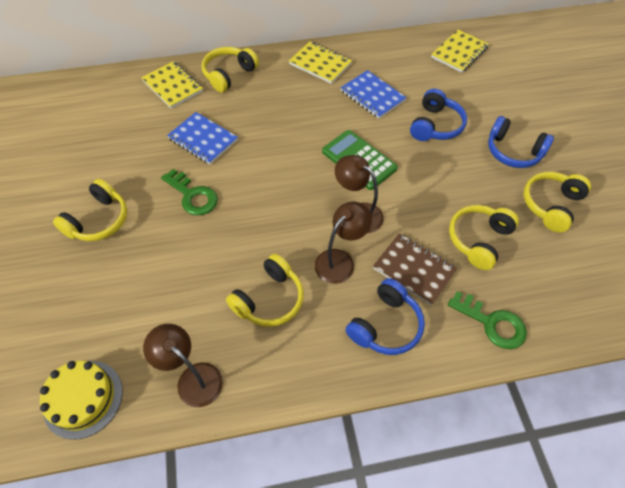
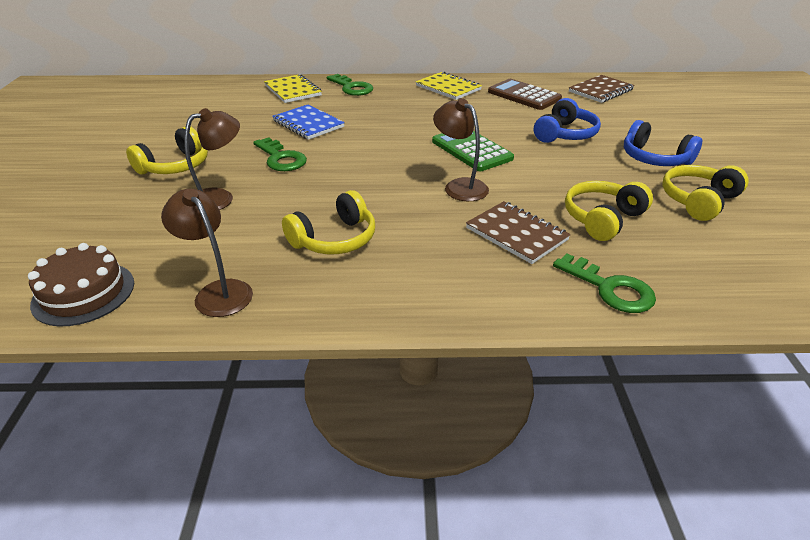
camera: 10 degrees right, 20 degrees down
(83, 398) = (84, 293): yellow cake -> brown cake
(229, 74) = (352, 88): yellow headphones -> green key
(340, 260) = (428, 218): brown lamp -> brown lamp (219, 198)
(372, 96) = (498, 110): blue notebook -> none
(385, 325) = (469, 275): blue headphones -> none
(391, 68) = (524, 95): none -> brown calculator
(459, 52) = (600, 91): yellow notebook -> brown notebook

